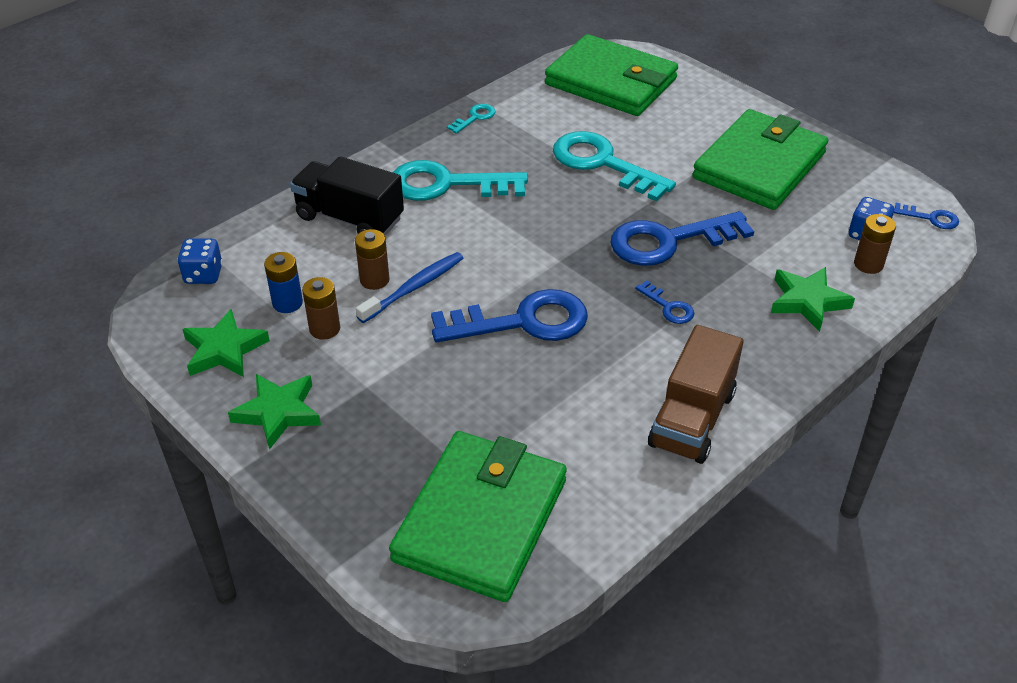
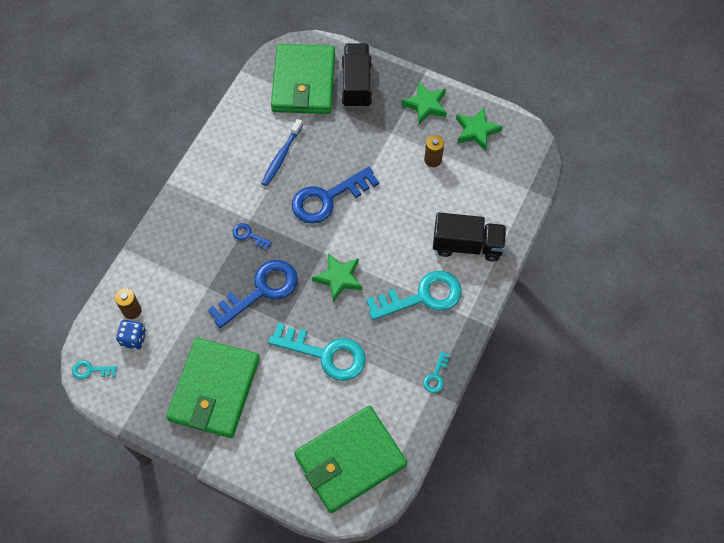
camera: 160 degrees right, 20 degrees up
(203, 275) = (523, 174): blue dice -> none
(287, 303) = (463, 170): blue battery -> none
(374, 280) = (425, 201): brown battery -> none
(380, 485) = (356, 84): none -> black truck
(414, 288) = (399, 203): blue toothbrush -> blue toothbrush (281, 156)
(611, 82) = (350, 460): green wallet -> green wallet turned 45 degrees counterclockwise
(692, 419) = (219, 164): brown truck -> none
(807, 301) = (167, 266): green star -> green star (338, 278)
(930, 218) = (91, 370): blue key -> turquoise key

